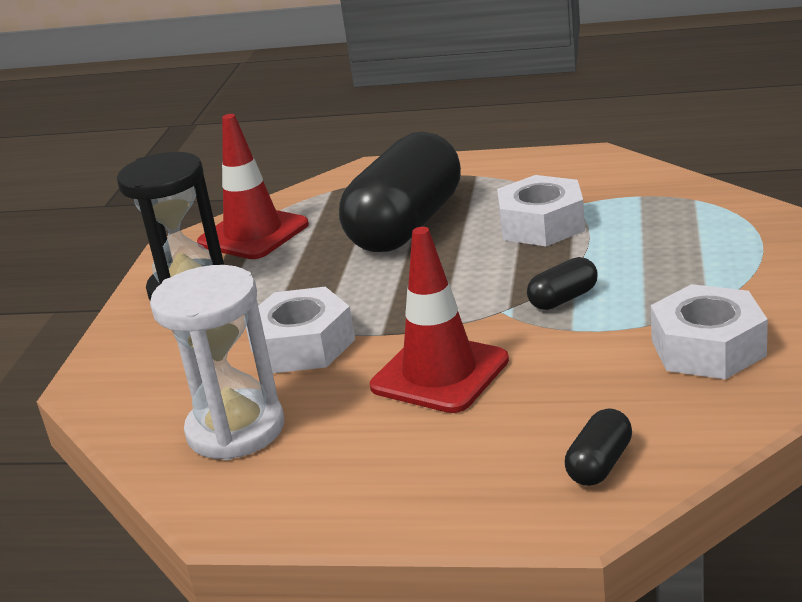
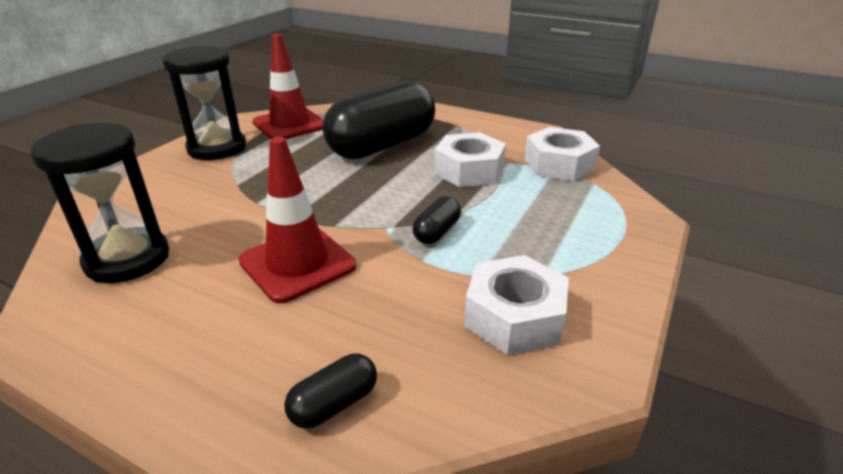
camera: 15 degrees right, 5 degrees up
(236, 430) = (127, 259): white hourglass -> black hourglass
(303, 345) = (237, 208): white nut -> white nut (559, 164)
(563, 299) = (436, 232): black capsule -> black capsule turned 45 degrees counterclockwise

